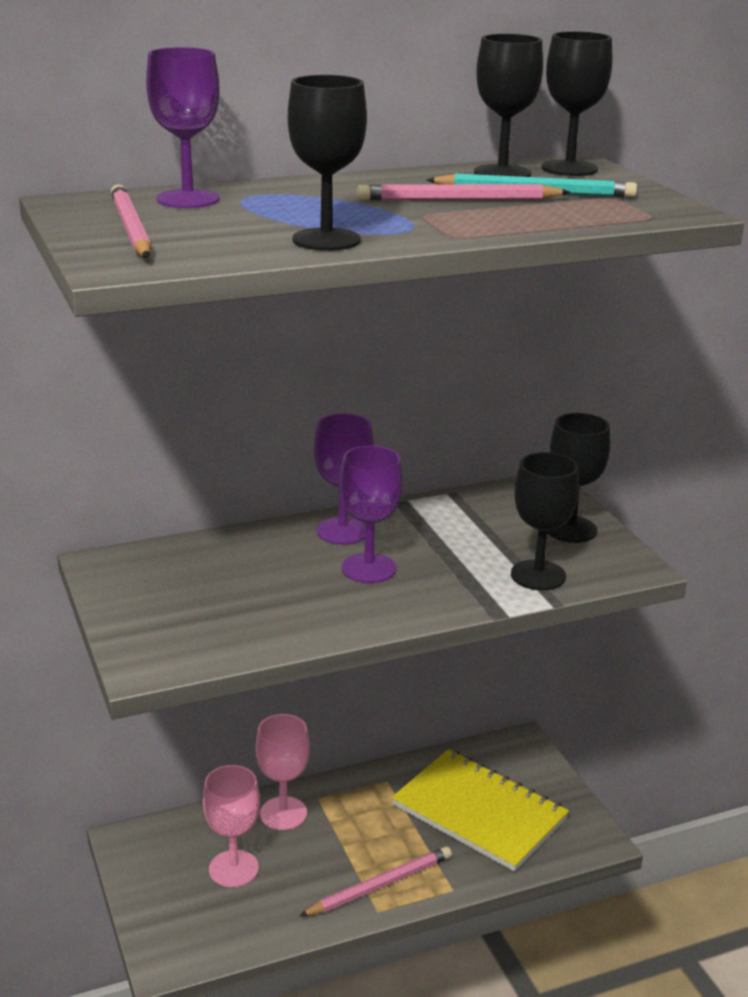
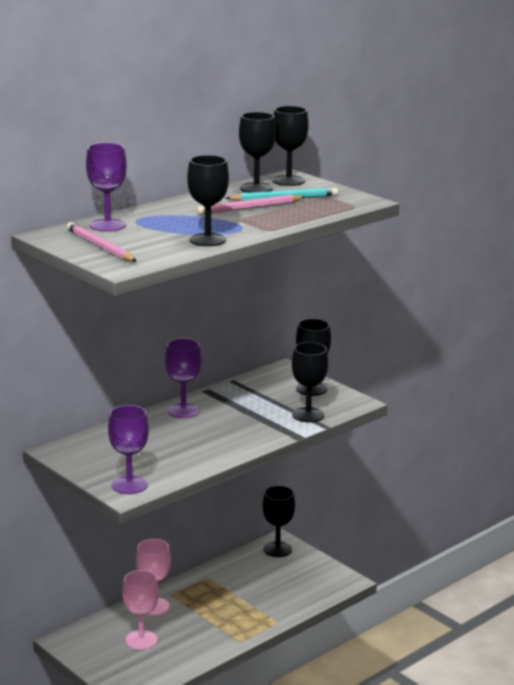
camera: 20 degrees left, 5 degrees down
(369, 568) = (212, 427): purple goblet -> purple goblet (129, 485)
(380, 885) = (234, 629): pink pencil -> none
(479, 812) = (272, 581): yellow notebook -> none
(512, 757) = (277, 549): none -> black goblet

